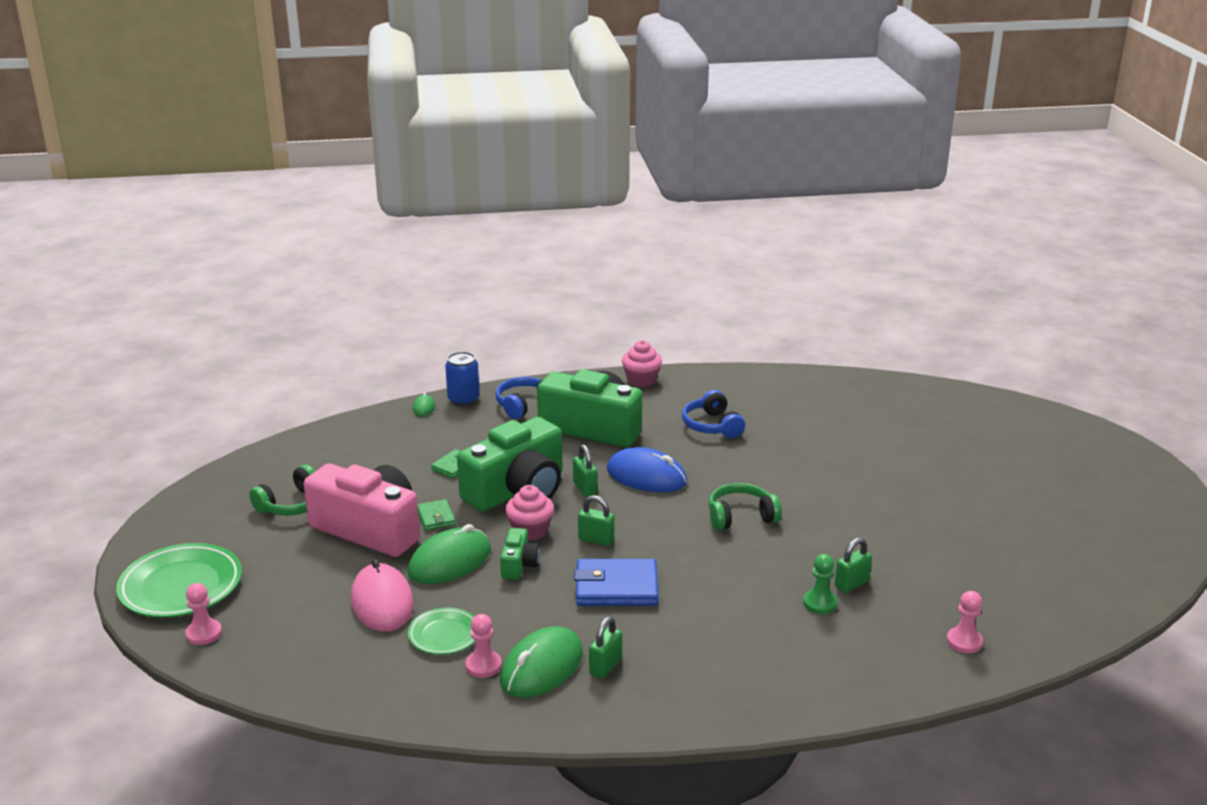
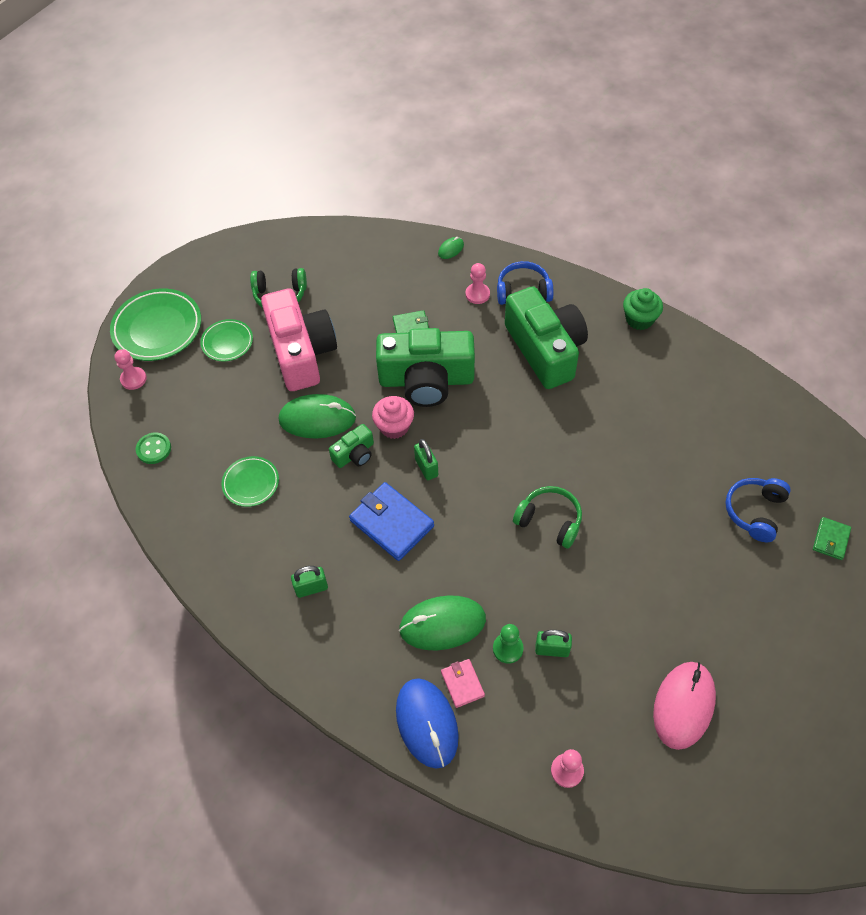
camera: 45 degrees right, 30 degrees up
(279, 559) = (227, 342): none -> green plate
(302, 668) = (154, 449): none -> green button
(382, 602) = (245, 426): pink mouse -> pink mouse (683, 705)
(436, 517) = (350, 370): green wallet -> green wallet (831, 539)
(463, 399) = (486, 257): blue can -> none
(483, 665) = (246, 528): pink pawn -> pink pawn (477, 294)
(541, 667) = (275, 557): green mouse -> green mouse (442, 624)
(585, 488) = (473, 410): green padlock -> none
(641, 380) = (639, 319): pink cupcake -> green cupcake
(646, 476) = (528, 429): blue mouse -> blue mouse (427, 723)
(712, 426) = (637, 408): blue headphones -> blue headphones (754, 512)
(818, 644) = (462, 684): none -> pink wallet

